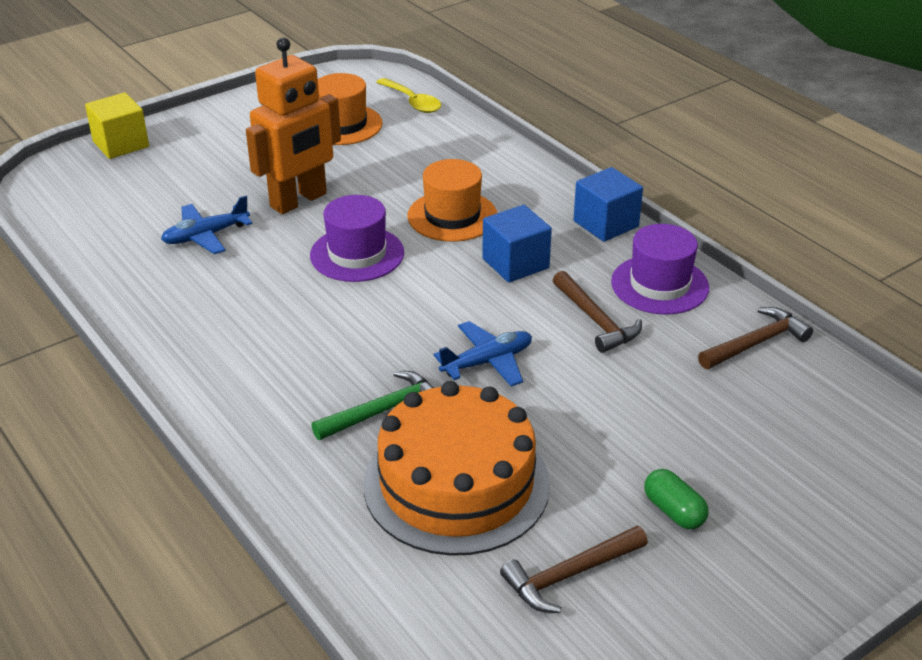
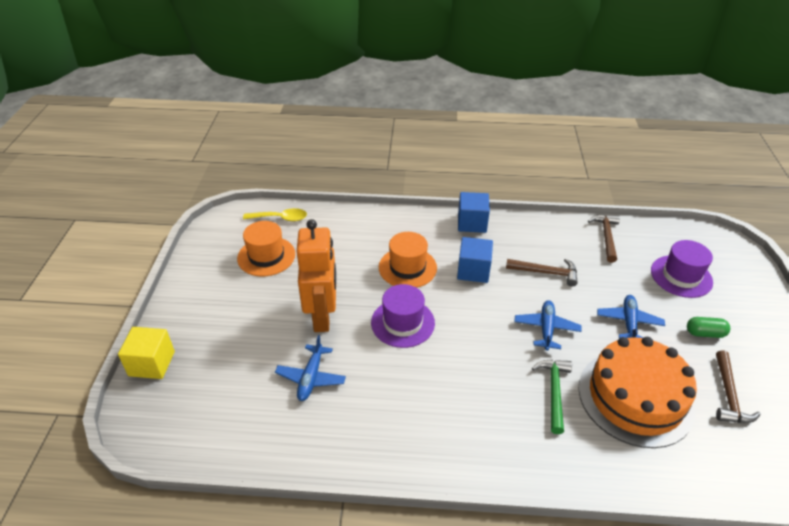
camera: 50 degrees left, 5 degrees up
(596, 429) = (629, 322): none -> blue plane
(659, 285) = (537, 237): purple hat -> purple hat (681, 276)

